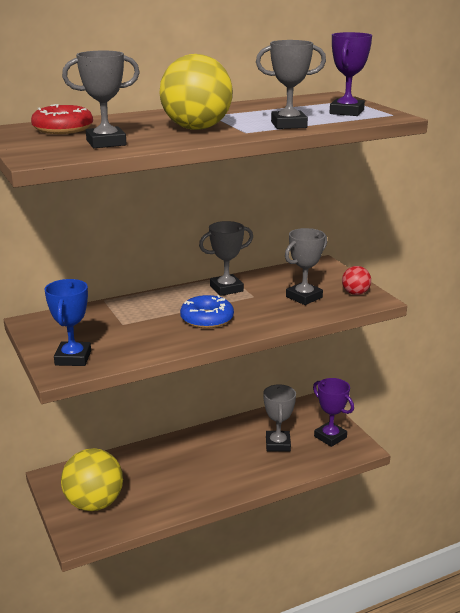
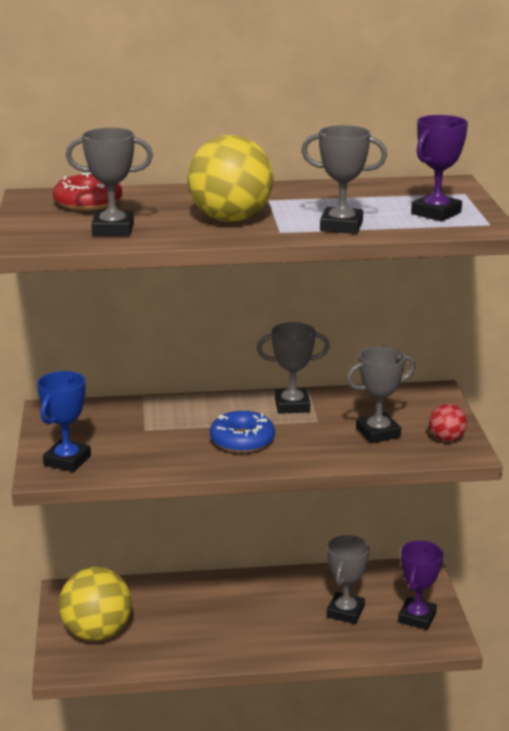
camera: 20 degrees right, 0 degrees up
(330, 437) = (417, 617): purple trophy -> purple trophy turned 45 degrees clockwise

